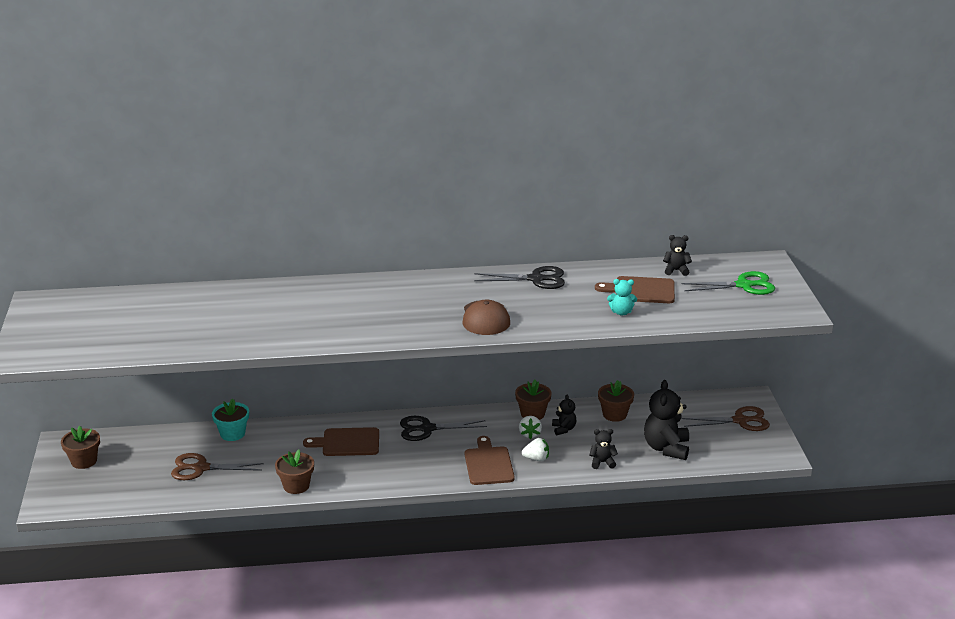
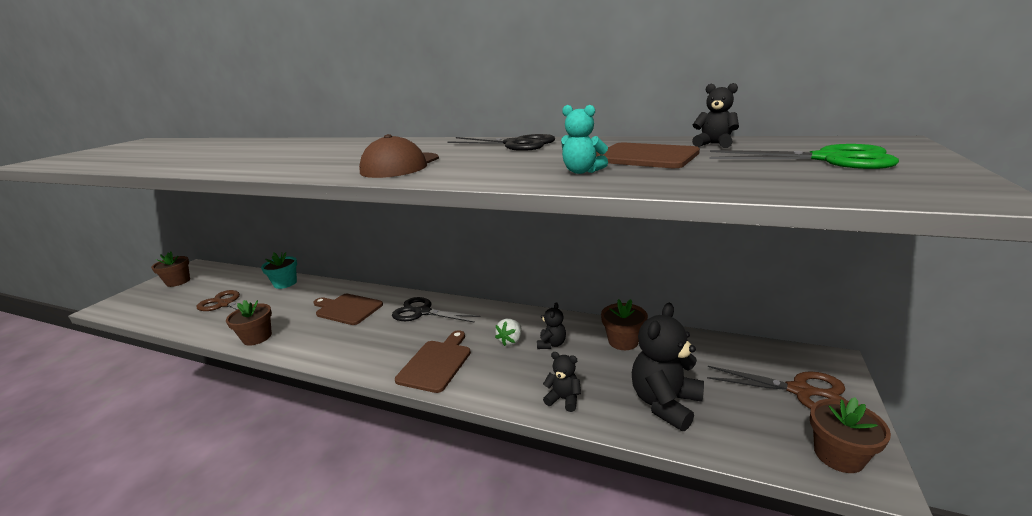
camera: 30 degrees right, 5 degrees down
(532, 414) = (533, 320): brown flower pot -> brown flower pot (838, 455)
(536, 459) = (491, 371): white strawberry -> none

